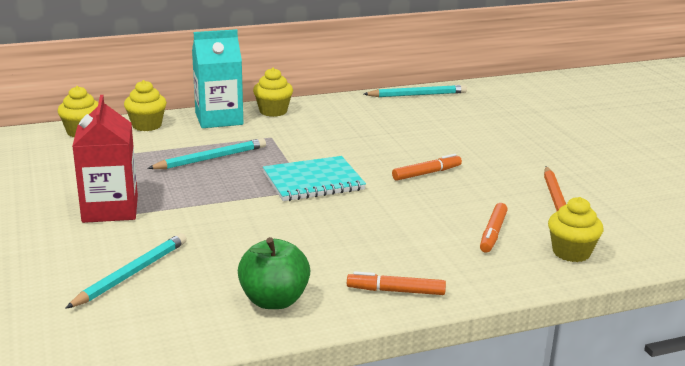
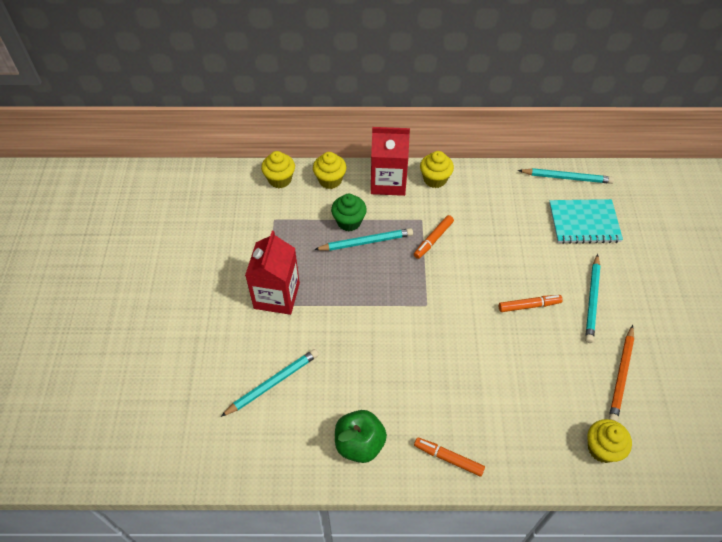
camera: 20 degrees right, 30 degrees up
(183, 148) = (349, 222): none -> green cupcake
(219, 119) = (388, 182): turquoise carton -> red carton
(313, 181) = (434, 295): turquoise notebook -> turquoise notebook (584, 223)
(492, 161) = (592, 300): none -> turquoise pencil
(493, 233) = (550, 405): orange marker -> orange marker (433, 239)

